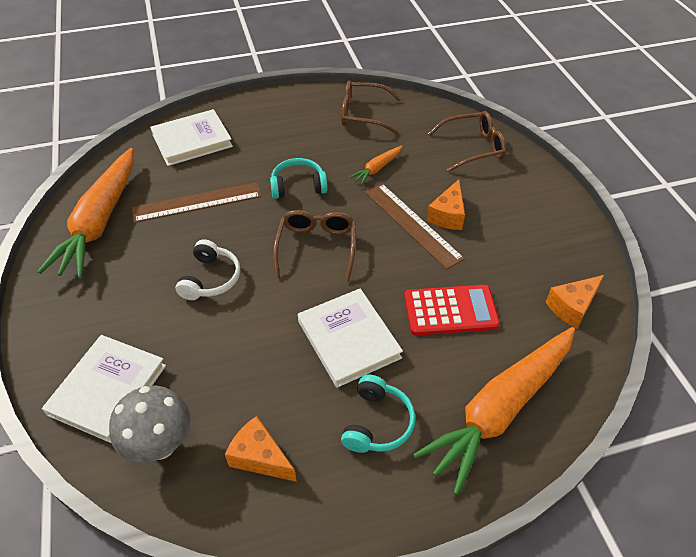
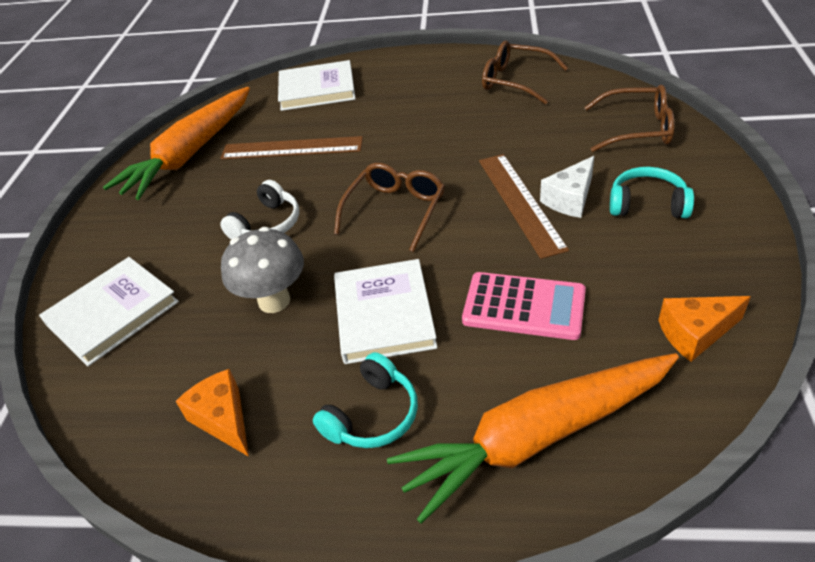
camera: 25 degrees right, 5 degrees down
(161, 445) = (132, 380): grey mushroom -> grey mushroom (274, 301)
(298, 186) = (406, 146): turquoise headphones -> turquoise headphones (647, 204)
(377, 169) = (505, 138): orange carrot -> none
(448, 215) = (570, 199): orange cheese -> white cheese
(450, 311) = (524, 307): red calculator -> pink calculator

